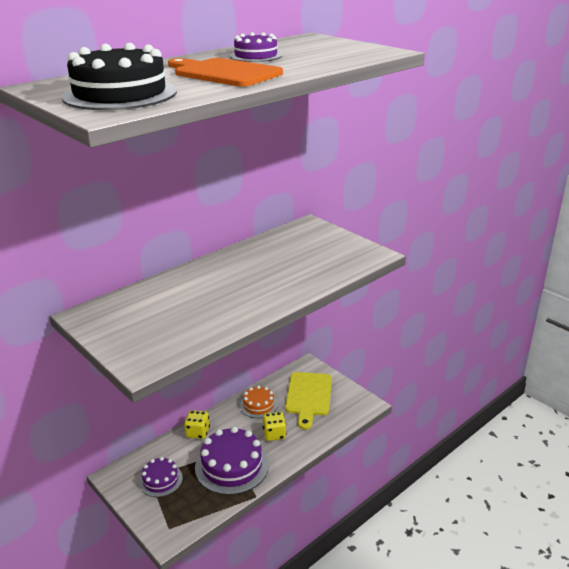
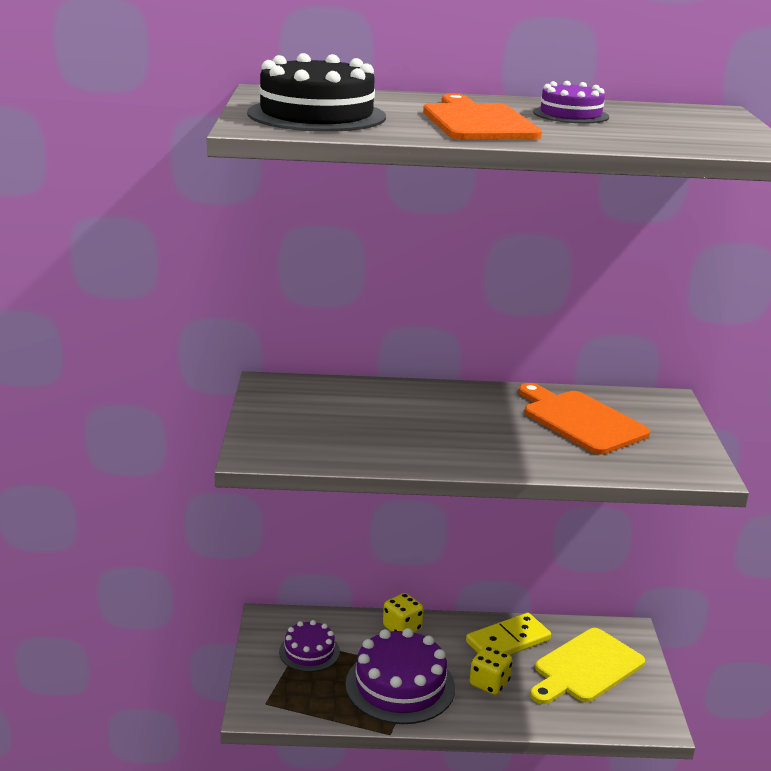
camera: 40 degrees right, 5 degrees down
(258, 405) = (508, 641): orange cake -> yellow domino
(287, 254) = (580, 420): none -> orange cutting board

